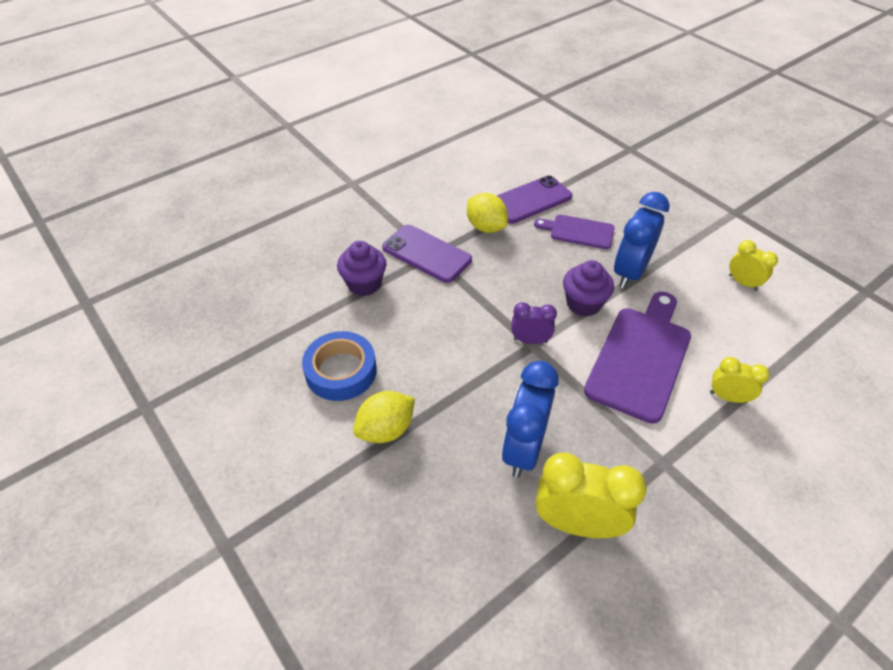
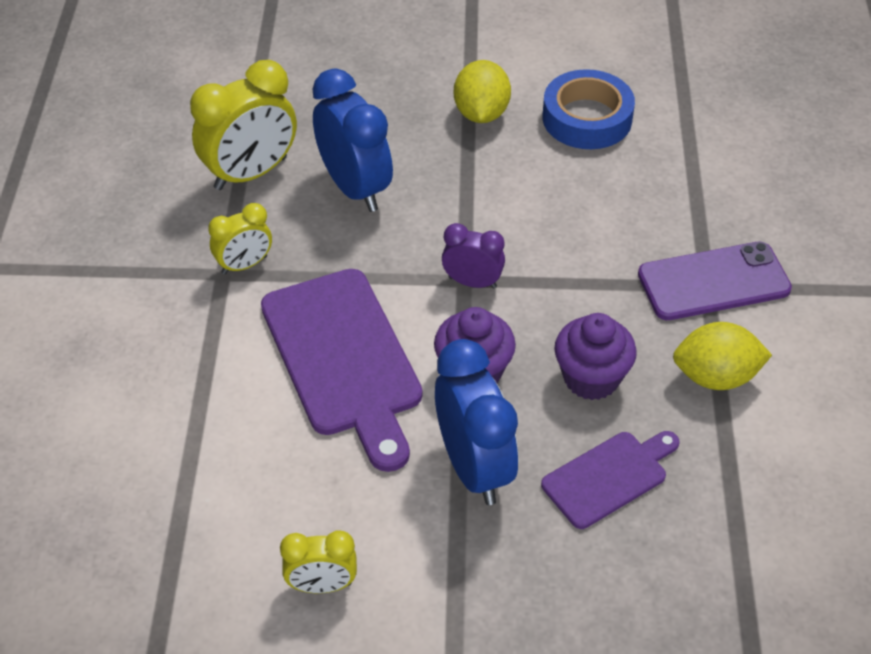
camera: 130 degrees right, 0 degrees up
(364, 284) = (707, 197): purple cupcake -> purple cupcake (591, 378)
(530, 200) = (735, 474): purple phone -> none
(530, 340) = (472, 282): purple clock -> purple clock turned 120 degrees counterclockwise
(728, 397) = (214, 391): yellow clock -> yellow clock (244, 265)

